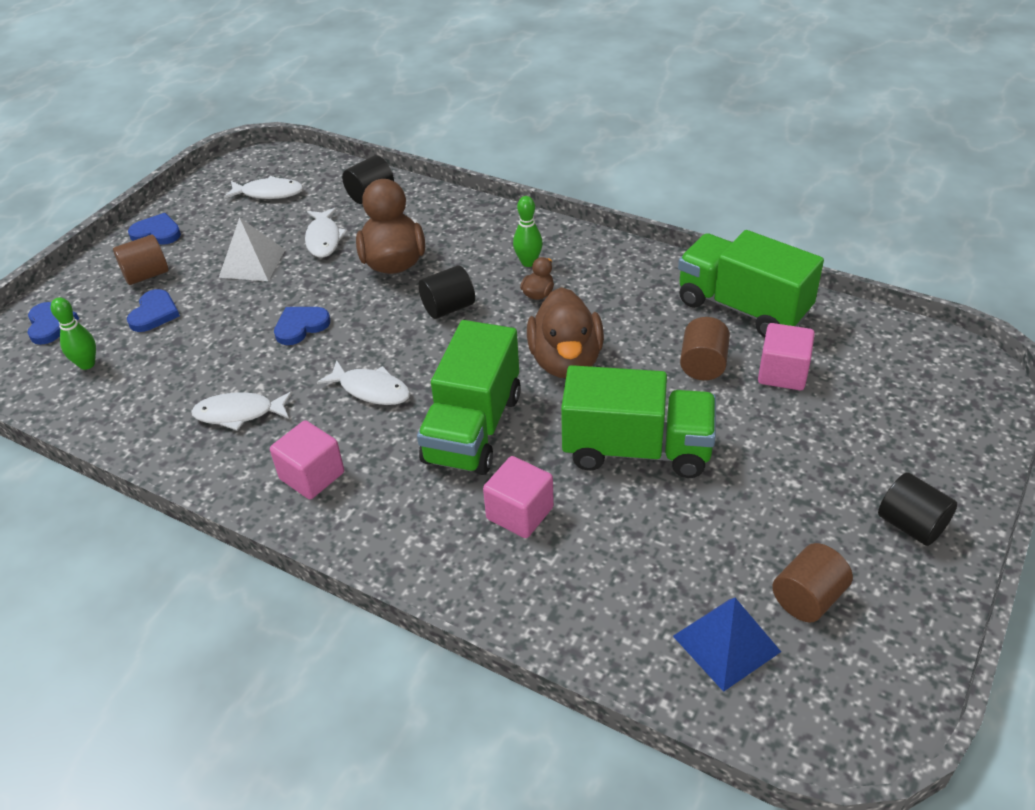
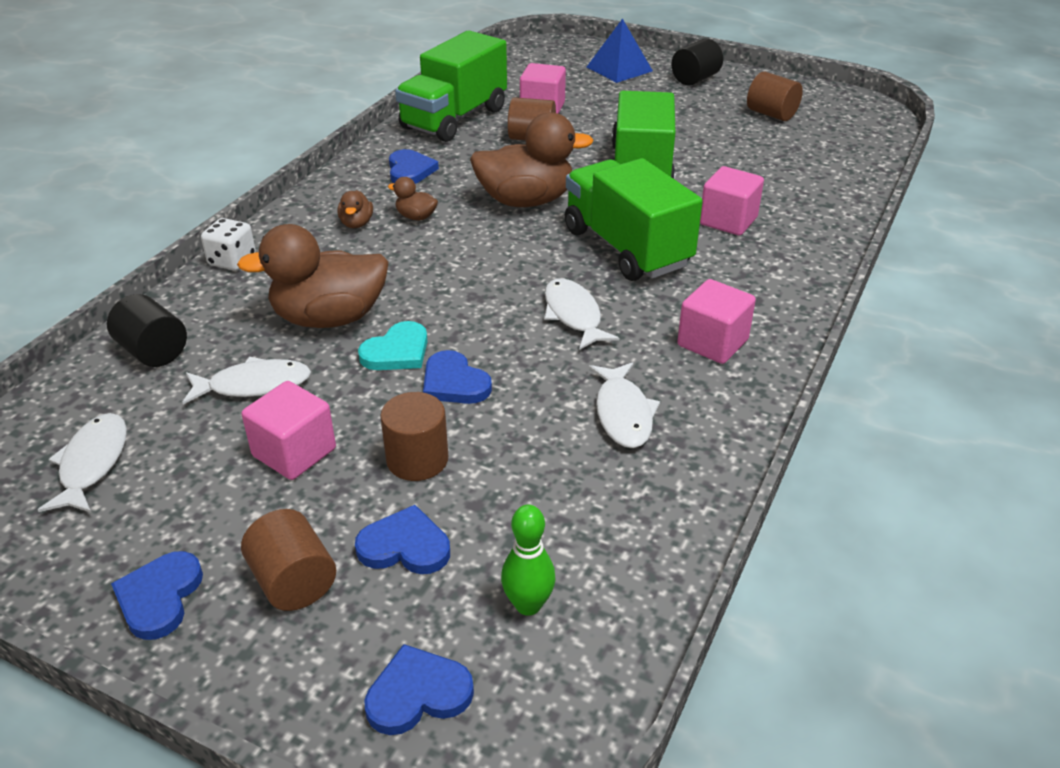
camera: 95 degrees left, 5 degrees down
(227, 314) = (417, 459): none -> brown cylinder
(252, 263) = (294, 452): white pyramid -> pink cube
(345, 297) = (397, 351): none -> turquoise heart
(371, 390) = (573, 315): white fish -> white fish turned 45 degrees counterclockwise
(448, 308) = (432, 272): black cylinder -> none
(473, 428) = (626, 248): green truck -> green truck turned 135 degrees counterclockwise
(477, 209) = (232, 260): none -> white dice
(528, 262) = (356, 224): green bowling pin -> brown duck
(625, 285) = (410, 170): none -> blue heart
(726, 644) = (822, 142): blue pyramid -> blue pyramid (619, 69)

